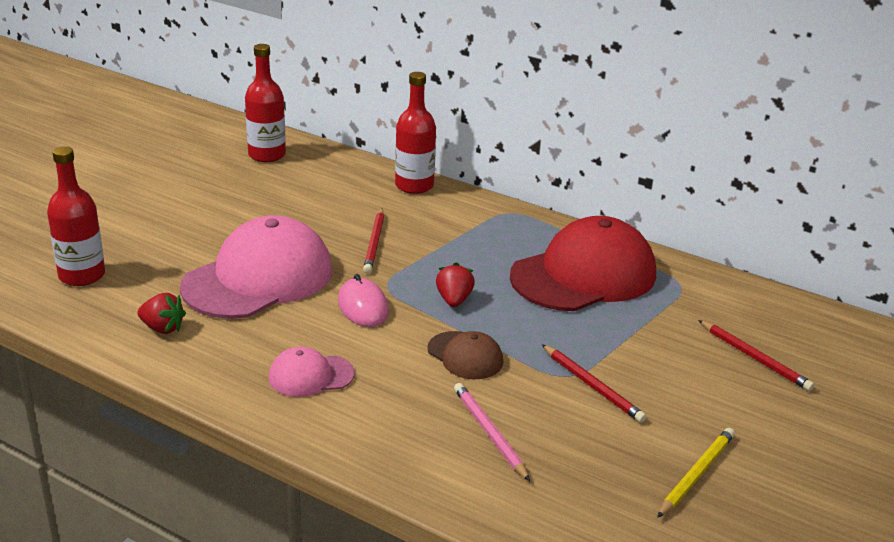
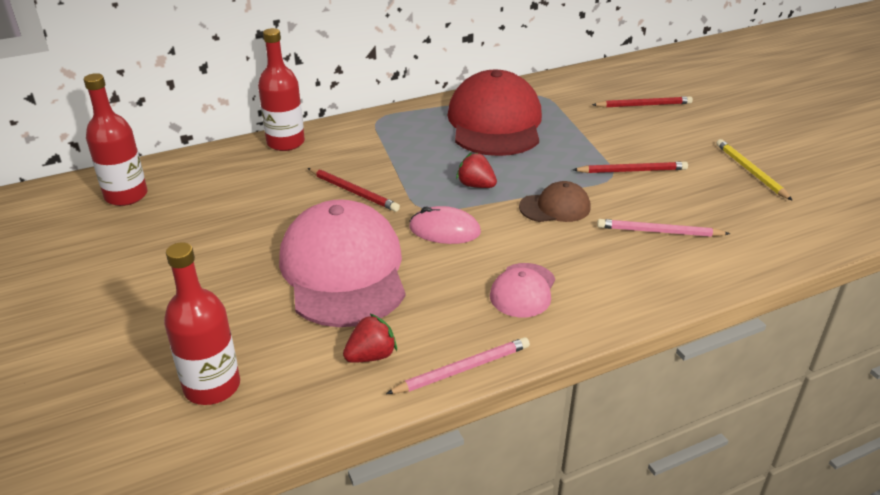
camera: 55 degrees left, 5 degrees up
(178, 376) = (462, 369): none -> pink pencil

